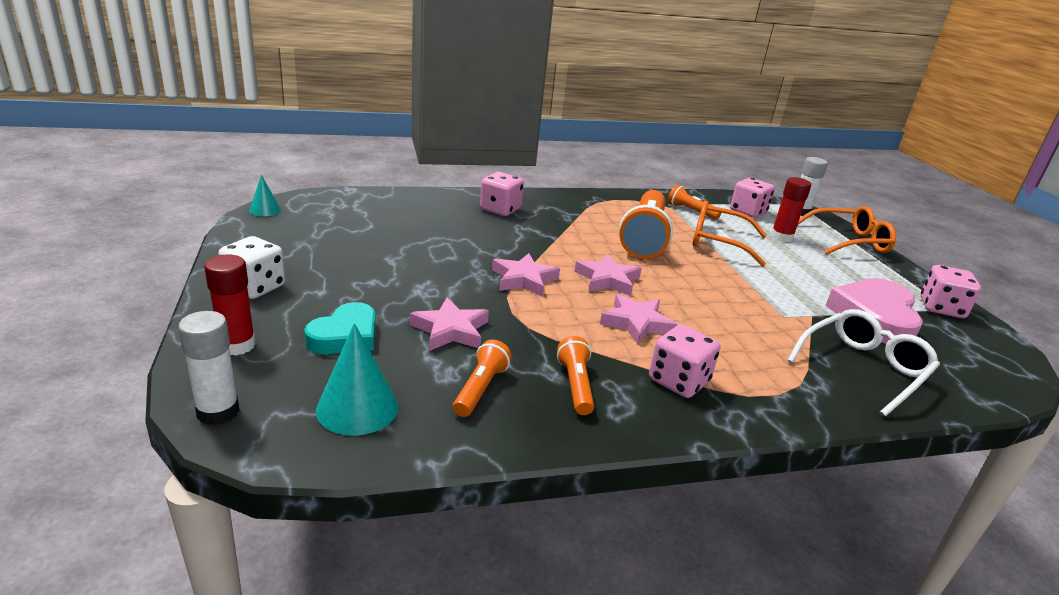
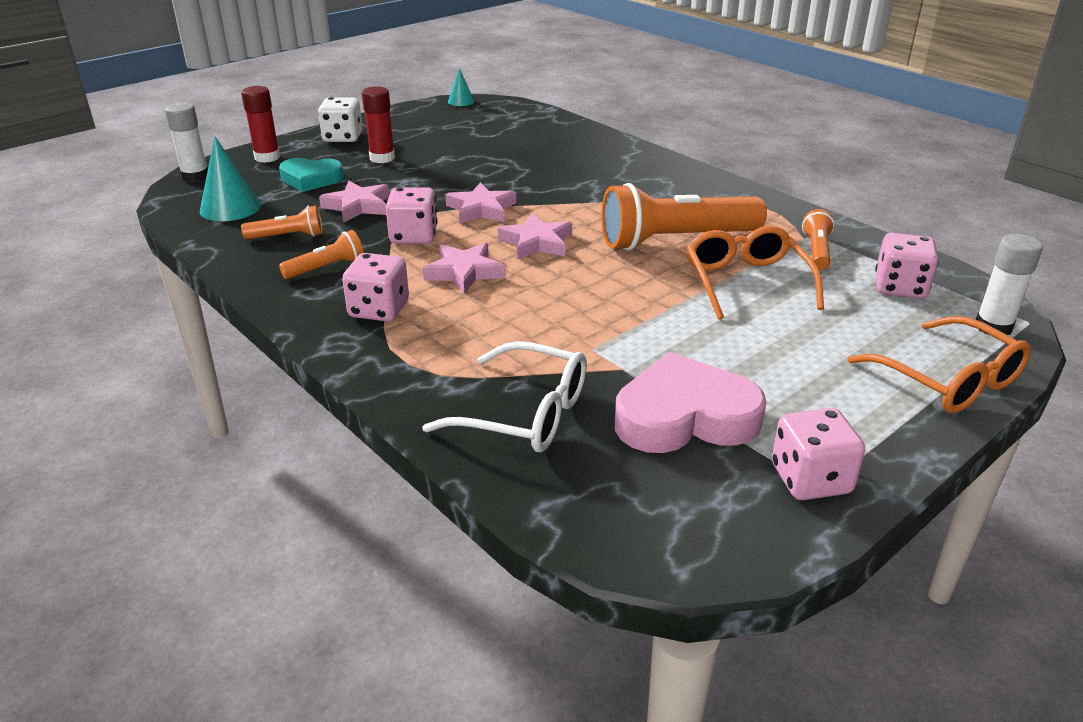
camera: 65 degrees right, 5 degrees up
(500, 209) = (616, 165): pink dice -> pink dice (413, 236)
(781, 237) = (849, 323): red glue stick -> red glue stick (382, 158)

